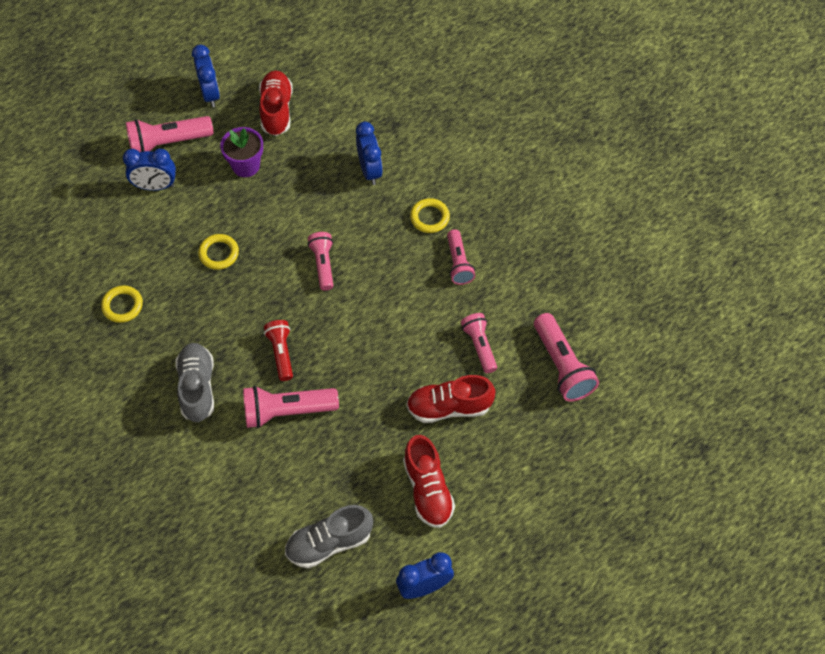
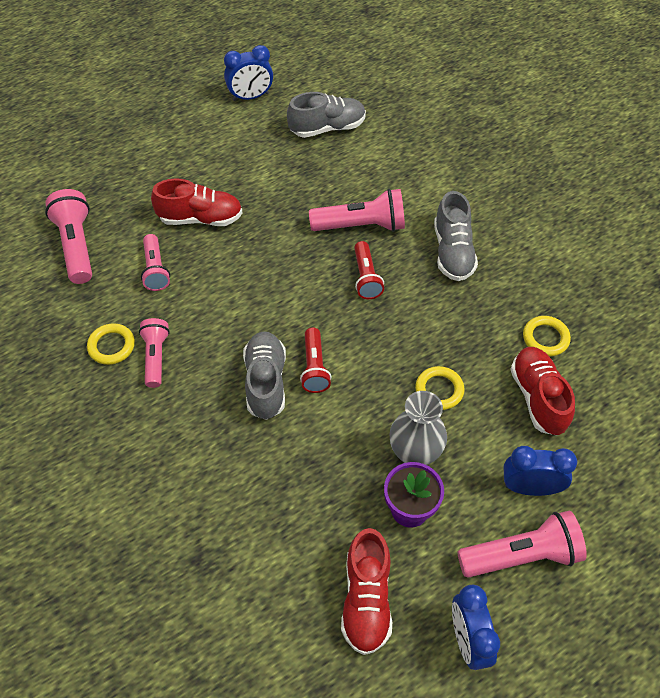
camera: 175 degrees left, 5 degrees down
(241, 204) = (415, 453): none -> grey vase
(323, 264) = (314, 367): pink flashlight -> red flashlight
(362, 249) = (266, 382): none -> grey shoe
(370, 170) = (242, 488): blue clock -> none
(428, 489) = (234, 157): red shoe -> red shoe (538, 398)
(429, 217) = (177, 416): yellow ring -> yellow ring (111, 346)

